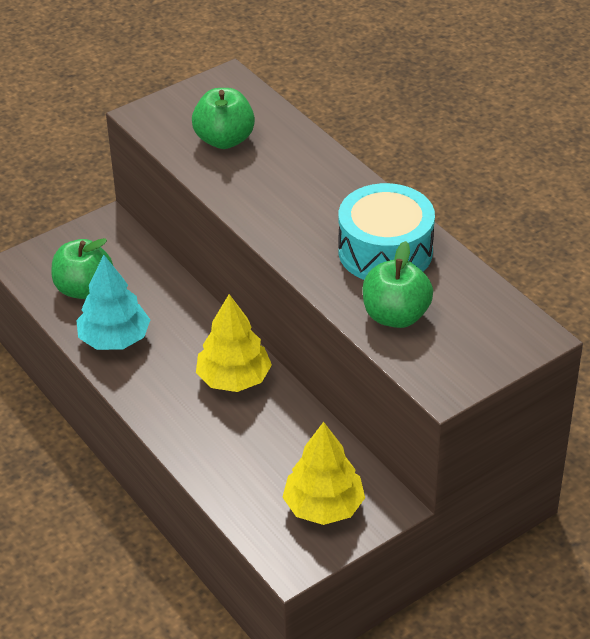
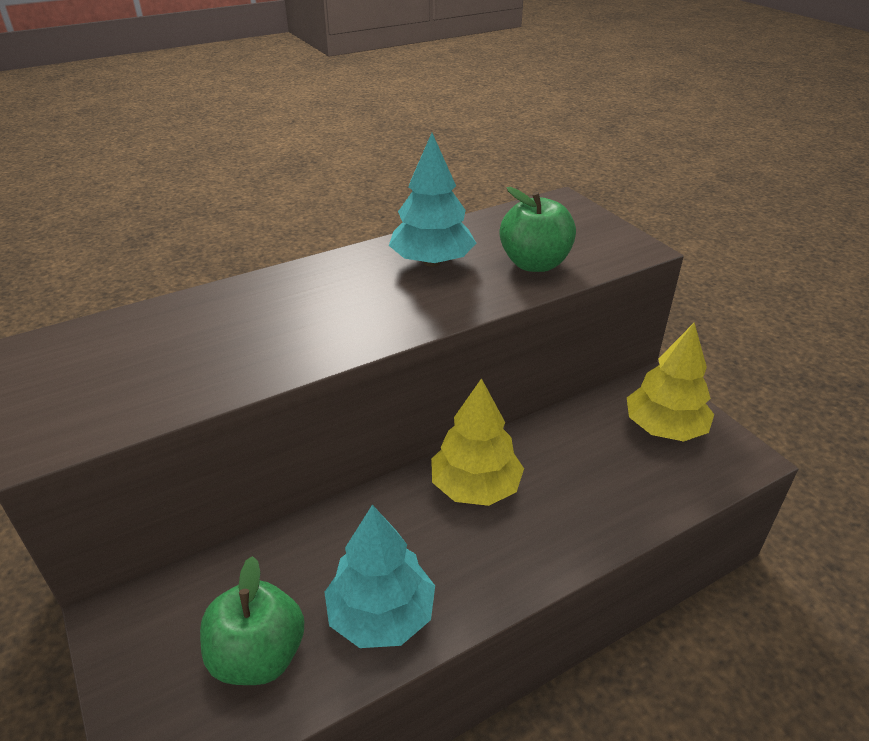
camera: 85 degrees left, 5 degrees down
(224, 140) = (165, 361): green apple -> none
(385, 251) = (432, 262): turquoise drum -> turquoise tree

